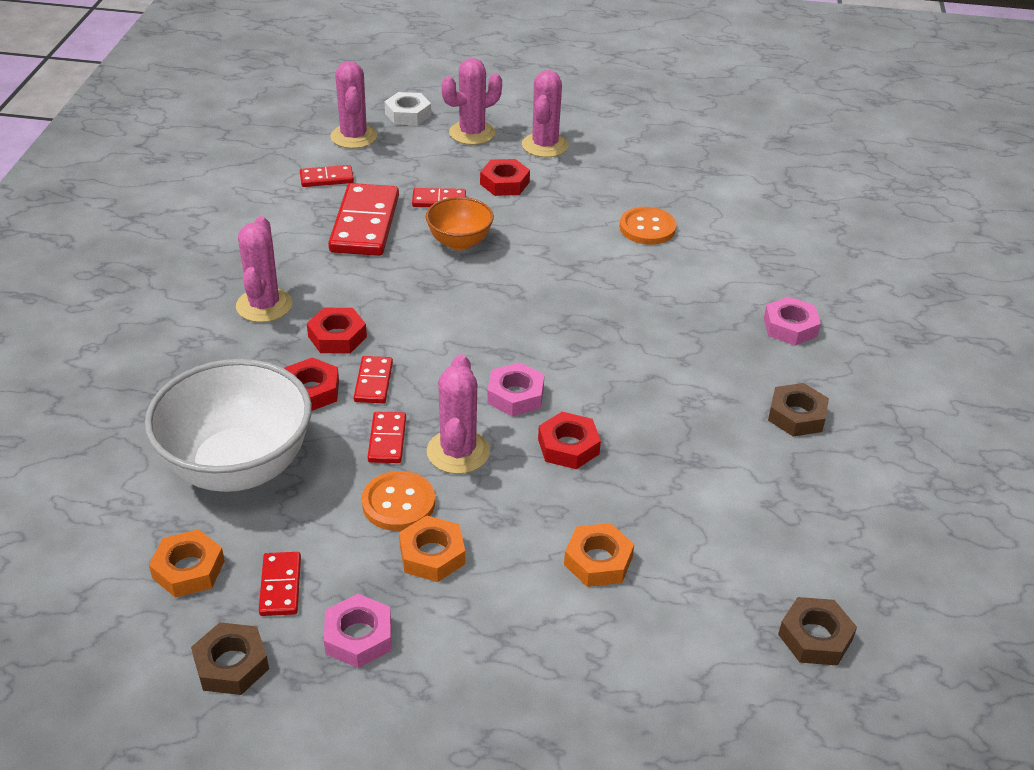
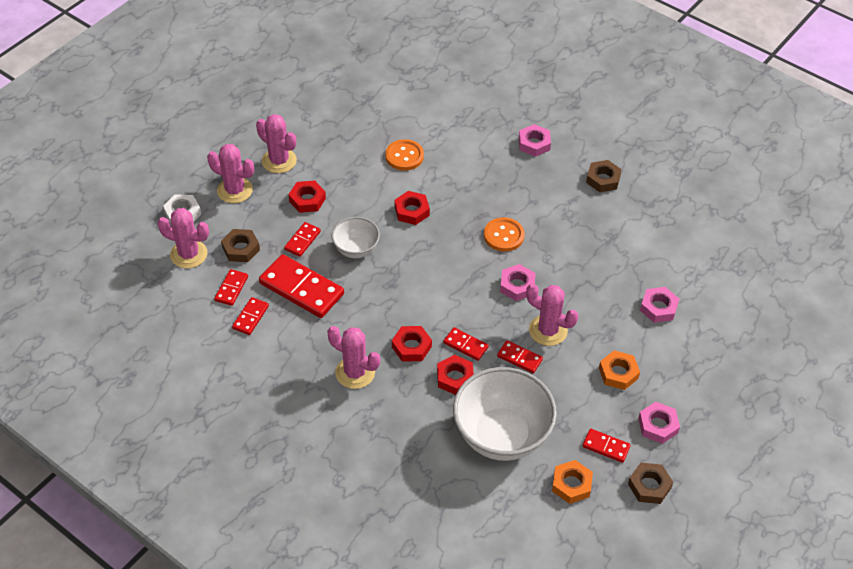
camera: 60 degrees left, 10 degrees up
(294, 204) = (250, 317): none -> red domino
(398, 503) = (572, 372): orange button -> orange button (503, 236)
(459, 242) = (356, 249): orange bowl -> white bowl
(472, 133) = (235, 190): pink cactus -> pink cactus turned 60 degrees counterclockwise
(568, 446) = (571, 282): red nut -> red nut (411, 211)
(598, 561) = (658, 308): orange nut -> pink nut
(815, 637) = (745, 252): brown nut -> brown nut (241, 249)

